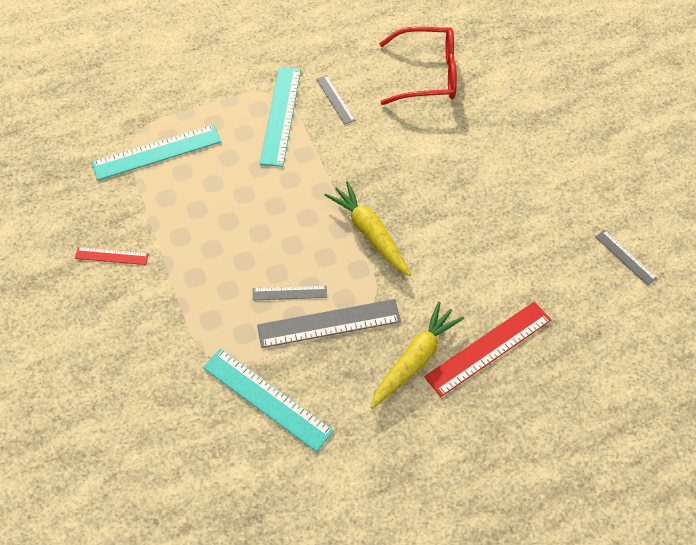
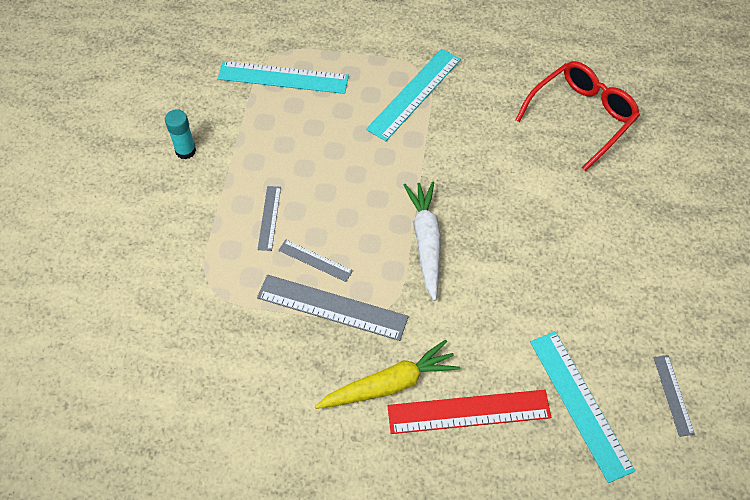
camera: 30 degrees right, 0 degrees up
(111, 256) = (185, 151): red ruler -> turquoise glue stick
(267, 399) = (231, 347): turquoise ruler -> turquoise ruler (580, 404)
(335, 99) = (475, 101): grey ruler -> grey ruler (269, 218)
(370, 233) = (426, 242): yellow carrot -> white carrot
(428, 74) = (582, 117): red glasses -> red glasses turned 75 degrees counterclockwise

